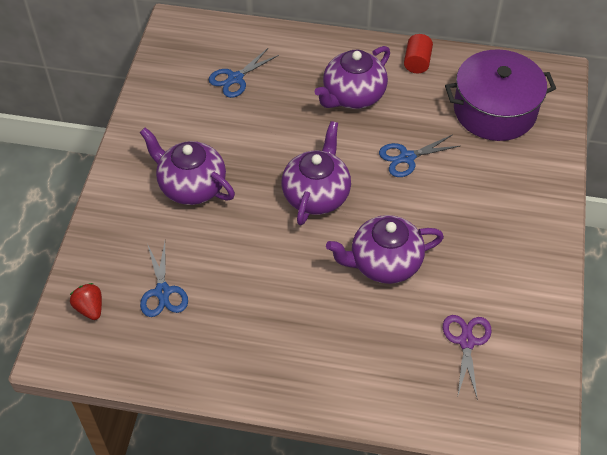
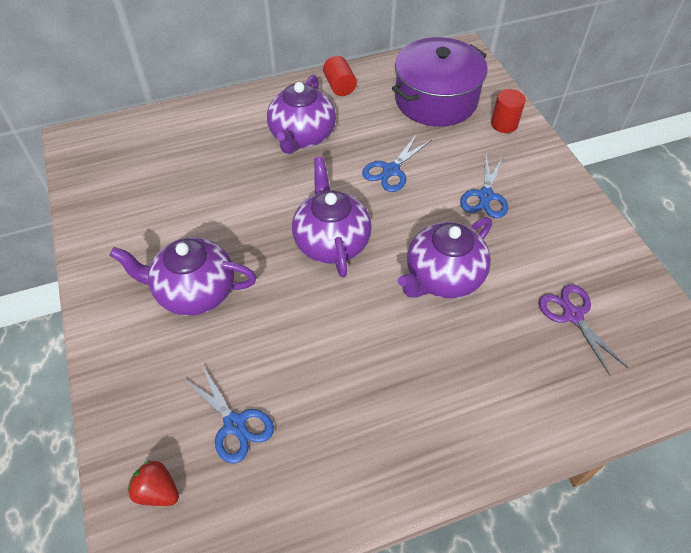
camera: 30 degrees left, 0 degrees up
(235, 78) = (174, 166): blue scissors -> blue scissors (485, 196)
(540, 159) = (504, 124): none -> red cylinder

